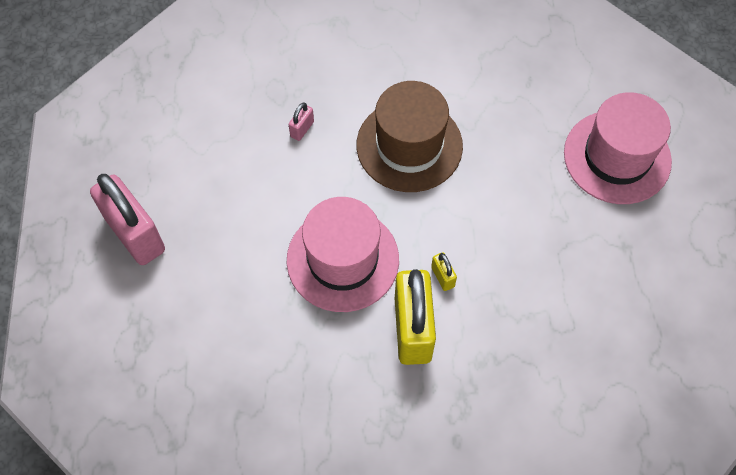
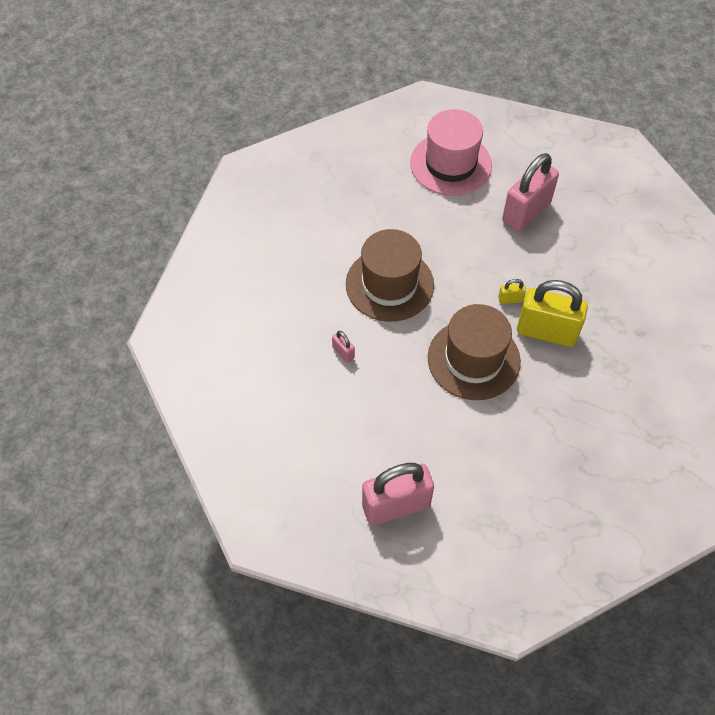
camera: 70 degrees left, 5 degrees down
(342, 259) = (473, 359): pink hat -> brown hat
(584, 261) = (526, 212): none -> pink padlock

